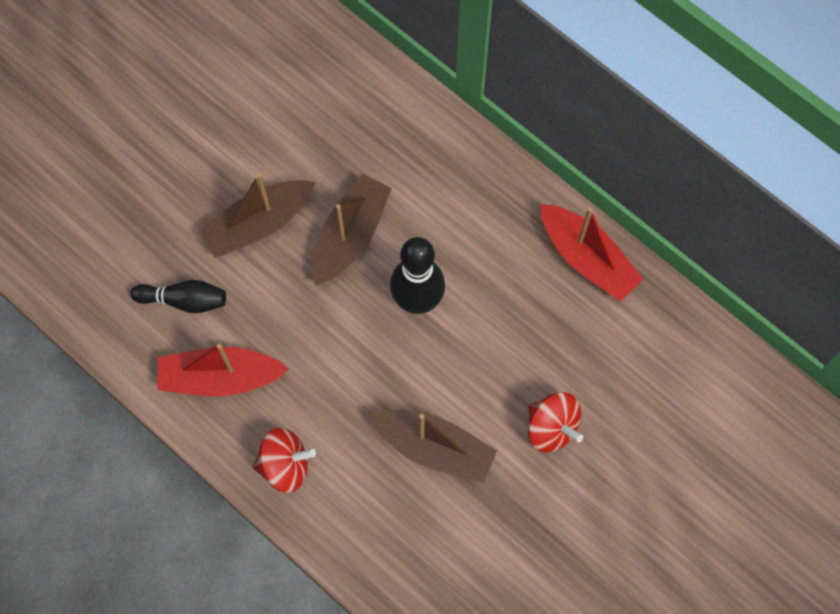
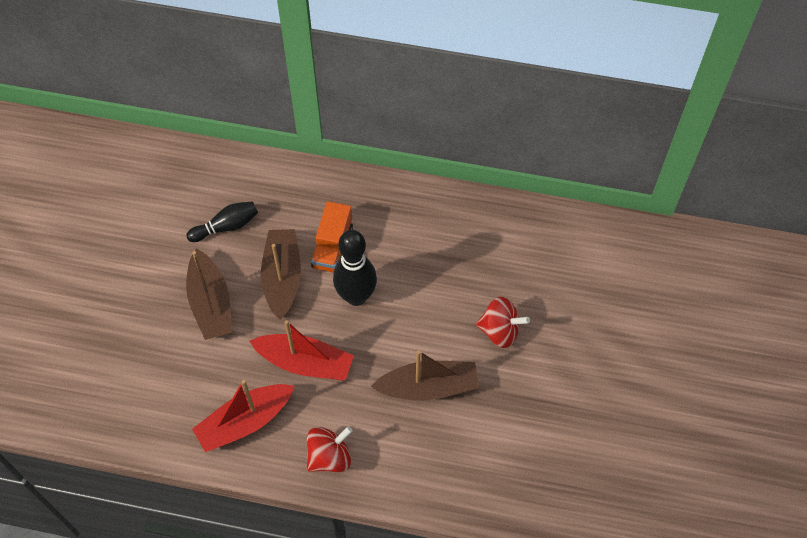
camera: 30 degrees left, 10 degrees down
(184, 300) = (186, 383): black bowling pin -> black bowling pin (226, 227)
(258, 224) = (211, 303): brown boat -> brown boat turned 45 degrees counterclockwise
(425, 229) = (332, 247): none -> orange truck
(587, 258) = (454, 211): red boat -> red boat (305, 363)

